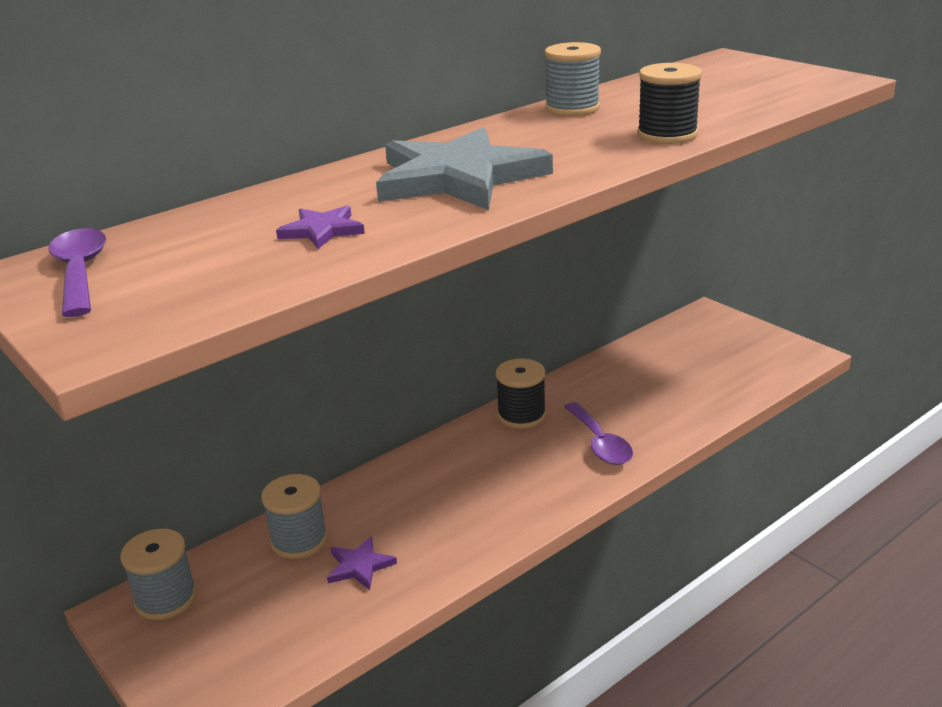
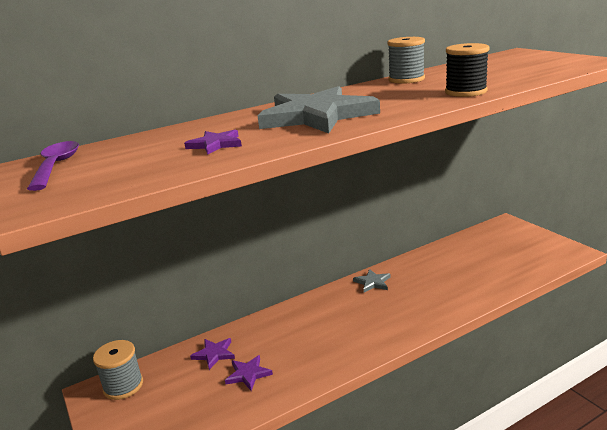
camera: 10 degrees right, 5 degrees down
(299, 540) = (214, 354): grey spool -> purple star
(521, 415) = (372, 282): black spool -> grey star
(600, 443) = (422, 303): purple spoon -> none

